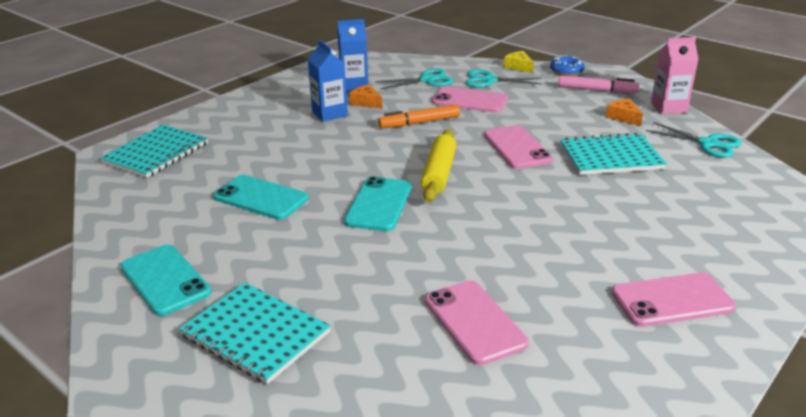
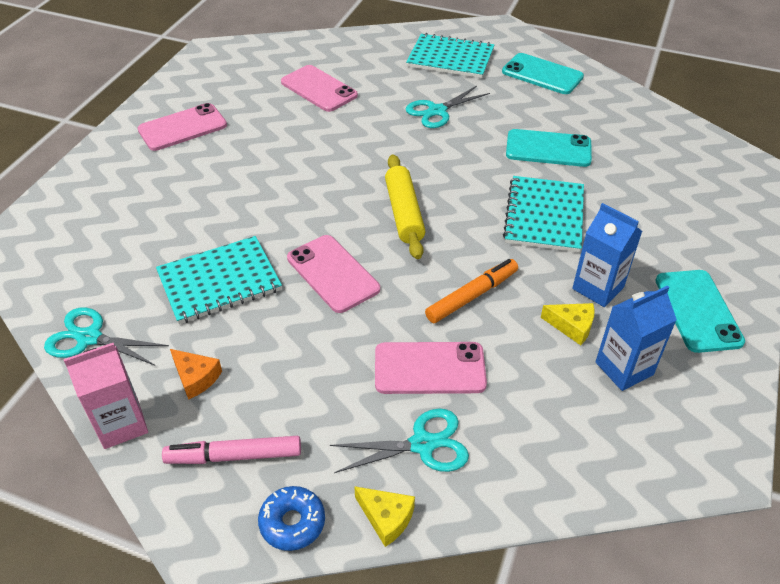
camera: 160 degrees right, 15 degrees up
(156, 153) = (710, 178): turquoise notebook -> turquoise notebook (544, 216)
(366, 102) = (572, 326): orange cheese -> yellow cheese
(379, 204) = (439, 164): turquoise phone -> turquoise phone (697, 311)
(427, 80) = (524, 417): turquoise scissors -> turquoise scissors (437, 111)

